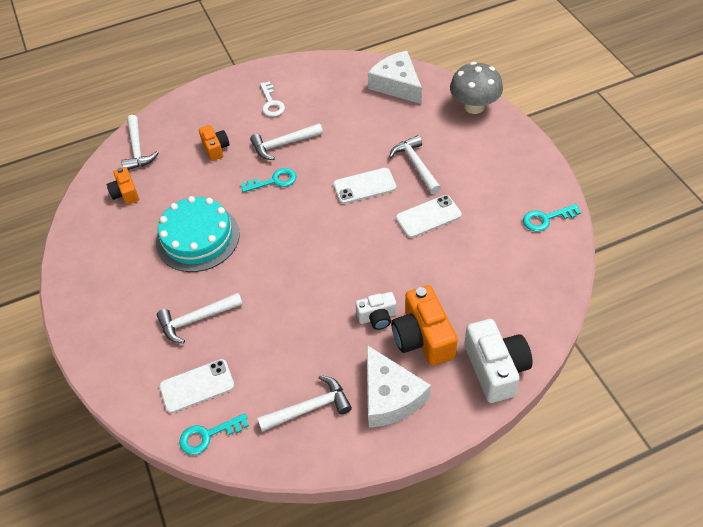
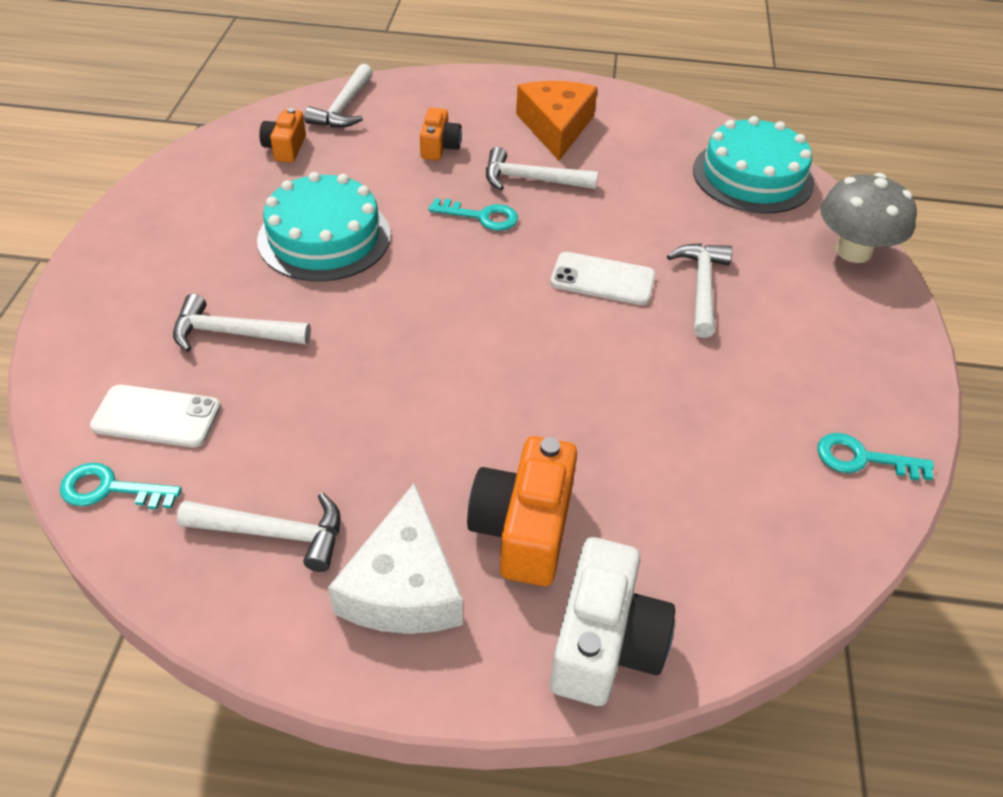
camera: 25 degrees right, 5 degrees down
(271, 103) = (556, 127): white key -> orange cheese
(377, 317) = (478, 461): white camera -> none
(397, 85) = (752, 176): white cheese -> turquoise cake
(428, 216) = (667, 363): white phone -> none

